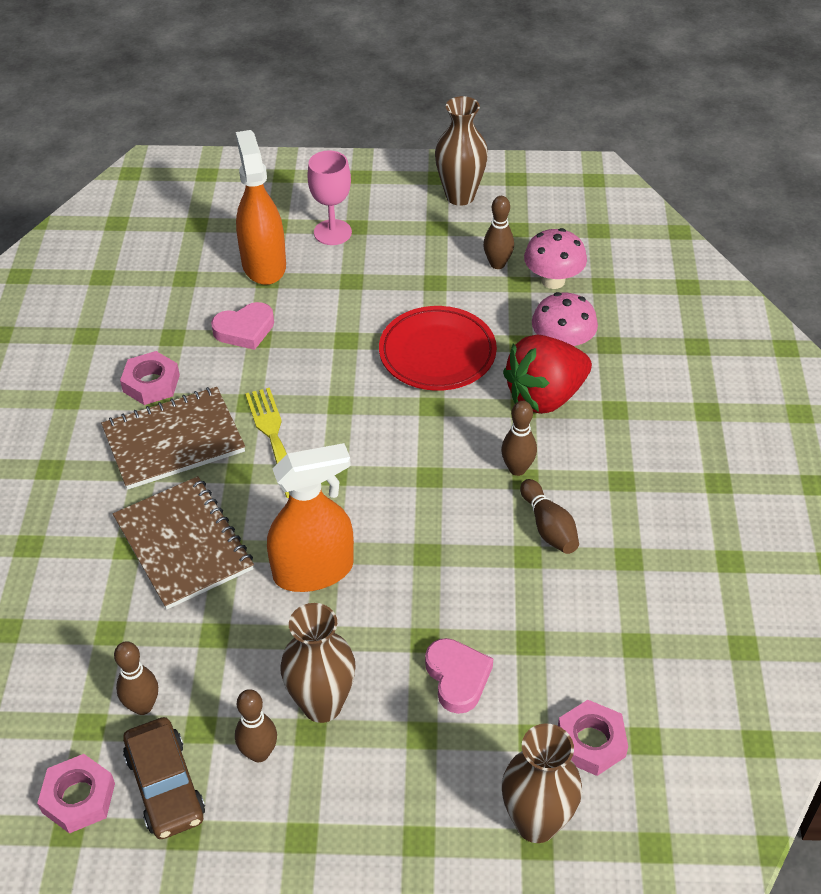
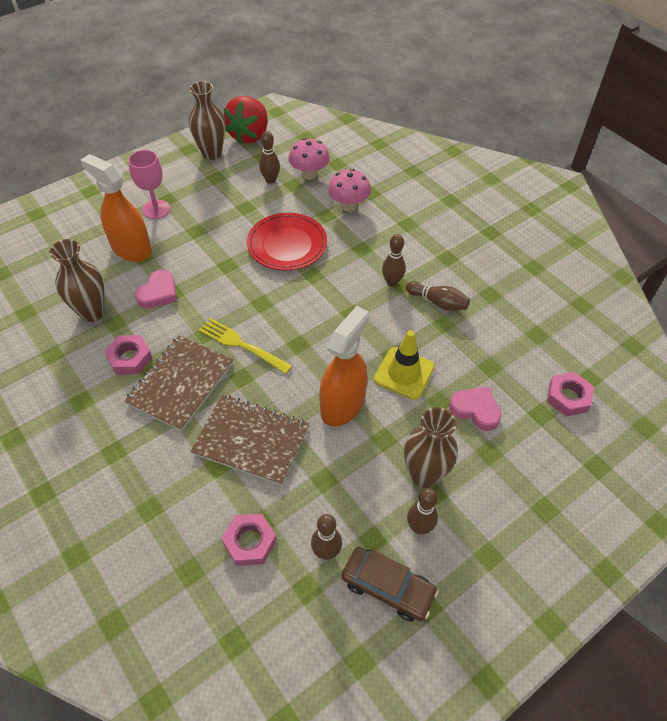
camera: 40 degrees left, 5 degrees up
(78, 798) = (345, 636): pink nut -> pink nut (250, 542)
(418, 581) = (404, 373): none -> yellow traffic cone
(536, 823) = (586, 456): brown vase -> brown vase (92, 312)
(545, 396) = (367, 236): red strawberry -> red strawberry (249, 135)

